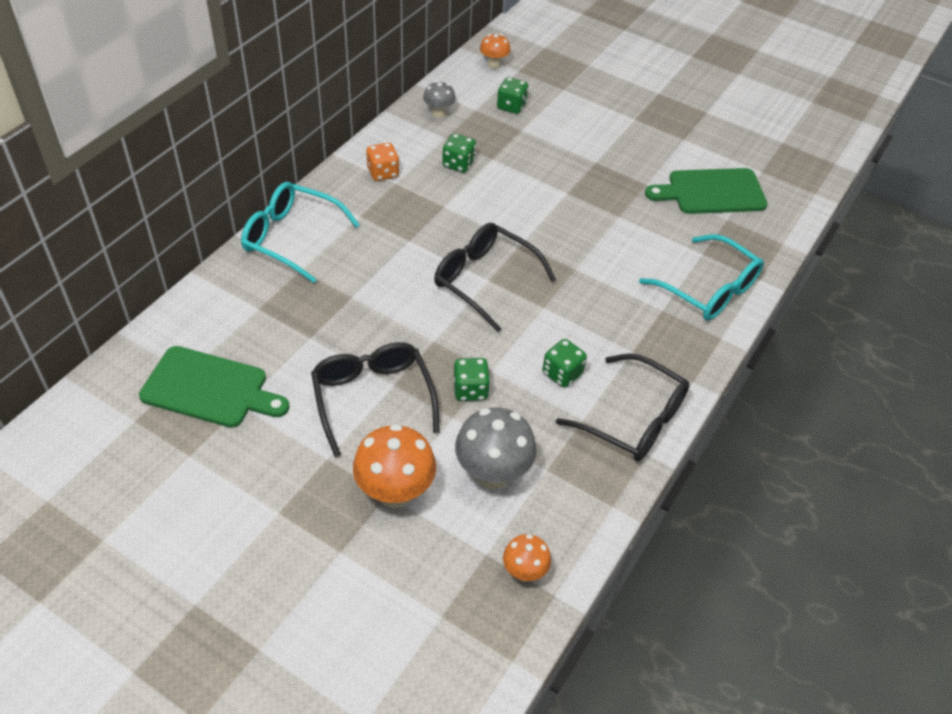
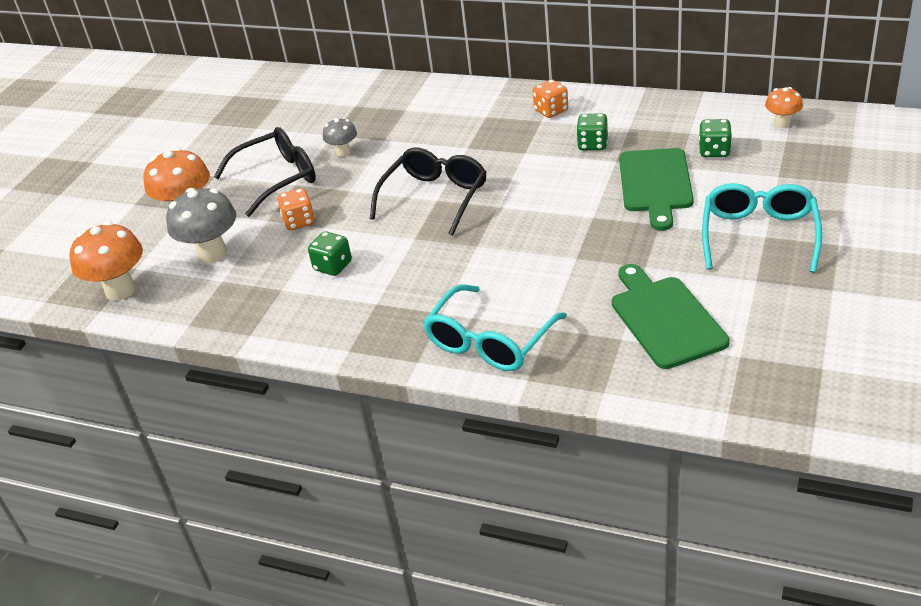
camera: 85 degrees right, 10 degrees down
(210, 389) = (268, 112): green cutting board -> green cutting board (655, 184)
(291, 238) = (440, 95): turquoise glasses -> turquoise glasses (759, 235)
(439, 113) = (664, 115): grey mushroom -> grey mushroom (343, 152)
(470, 390) = (299, 222): green dice -> orange dice
(524, 572) = (120, 290): orange mushroom -> orange mushroom, size x1.78
(633, 419) = (288, 319): black glasses -> none

